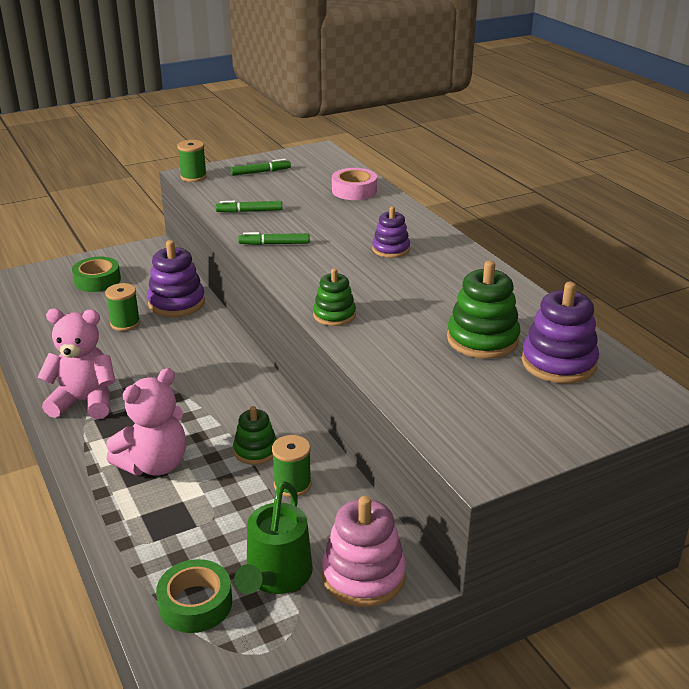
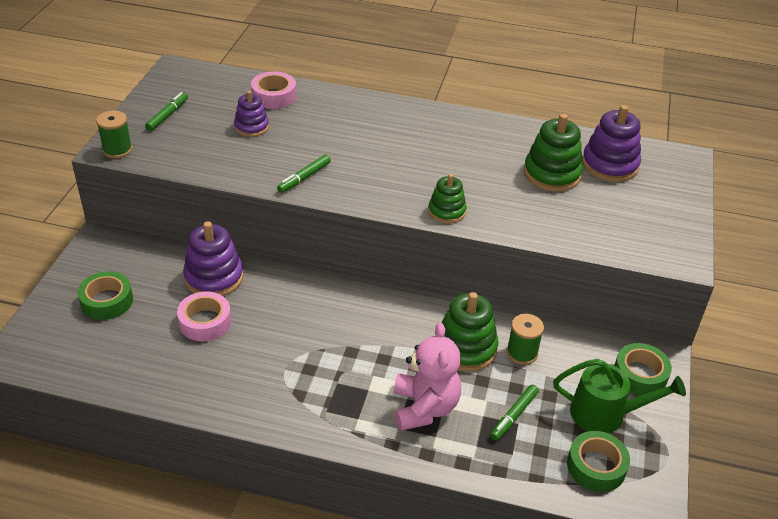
camera: 50 degrees left, 10 degrees up
(84, 402) = (294, 404): pink teddy bear -> none
(125, 323) = (205, 322): green spool -> pink tape
(249, 211) = (230, 159): green marker -> green marker (514, 416)
(255, 451) = (465, 348): green stacking toy -> green stacking toy, size x1.61
(276, 577) = (605, 414): green watering can -> green watering can turned 45 degrees counterclockwise
(363, 575) = (640, 375): pink stacking toy -> green tape
(391, 249) = (388, 136): purple stacking toy -> purple stacking toy (251, 127)

